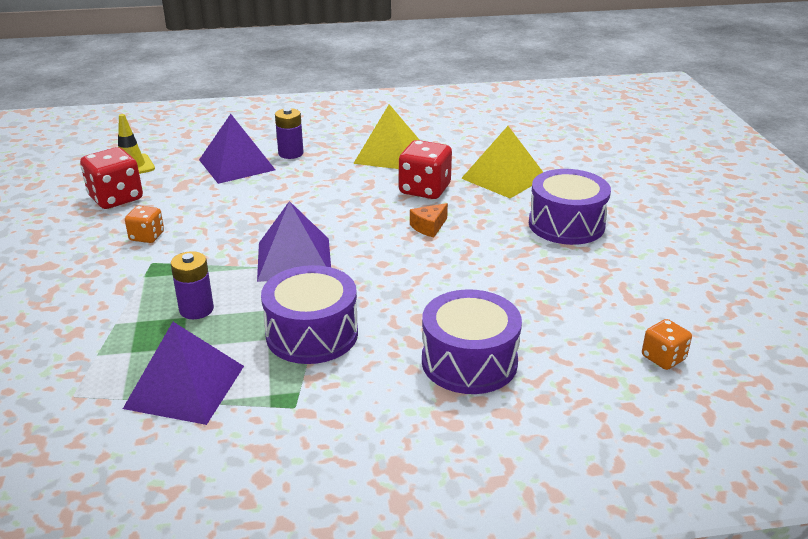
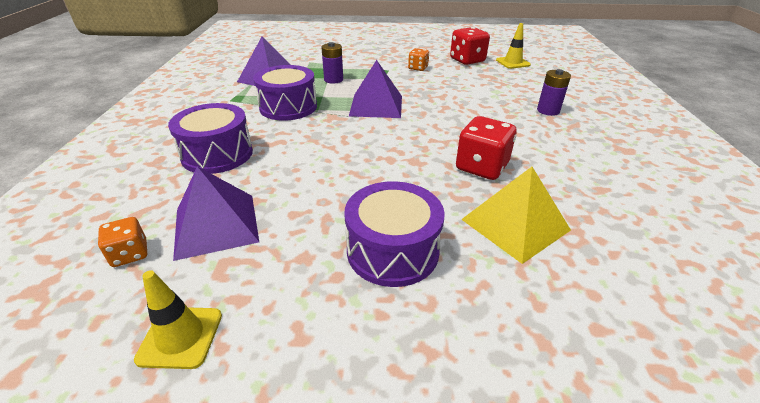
camera: 100 degrees right, 5 degrees up
(236, 165) = (521, 91): purple pyramid -> purple pyramid (216, 225)
(389, 154) = (561, 156): yellow pyramid -> none
(429, 227) = (407, 161): orange cheese -> none
(710, 298) = (180, 337): none -> yellow traffic cone

